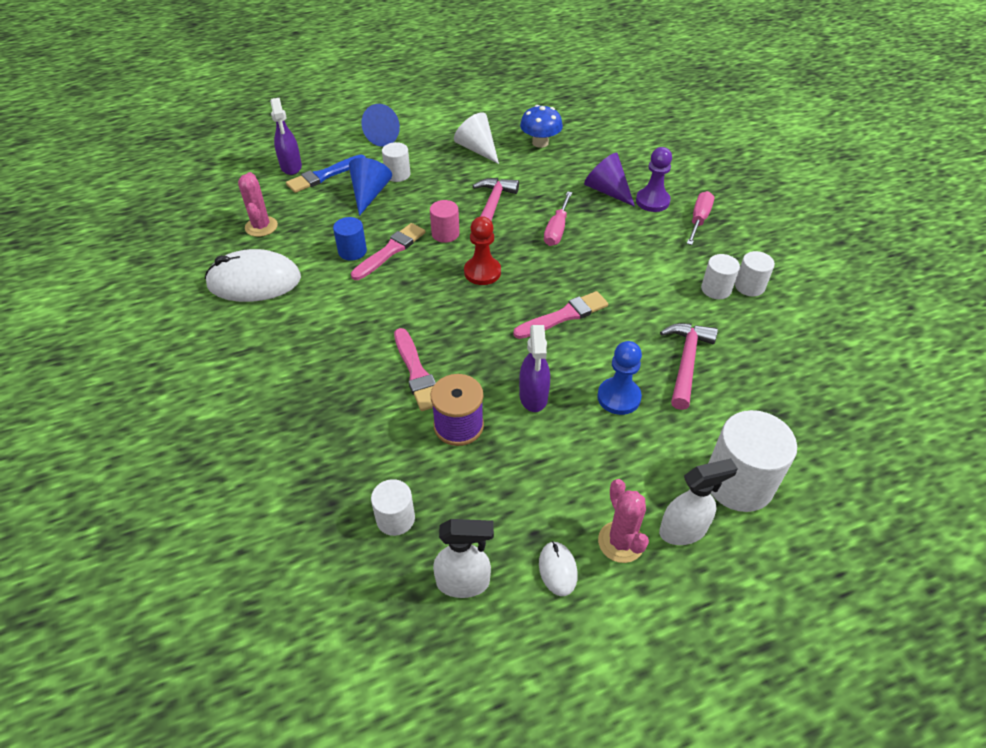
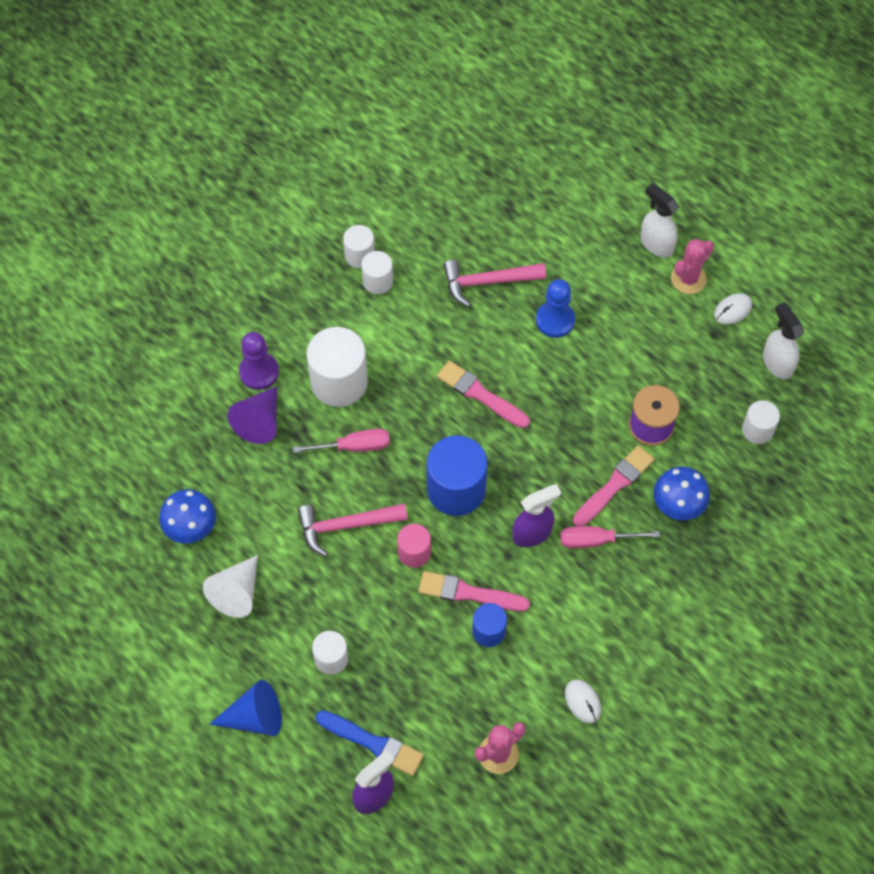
camera: 115 degrees left, 15 degrees up
(254, 281) = (583, 702): white mouse -> white mouse, size x0.45
(365, 412) = (678, 504): none -> blue mushroom
(369, 194) = (384, 669): blue cone -> none
(482, 272) = (456, 489): red pawn -> blue cylinder
(533, 397) = (589, 383): purple spray bottle -> purple spray bottle (532, 533)
(699, 220) = (273, 320): pink screwdriver -> pink screwdriver (596, 540)
(738, 483) = (594, 219): white cylinder -> white cylinder (339, 382)

